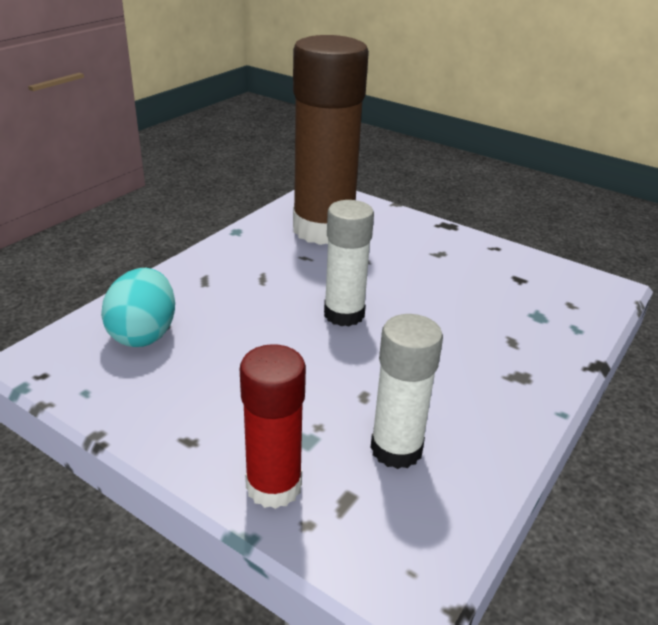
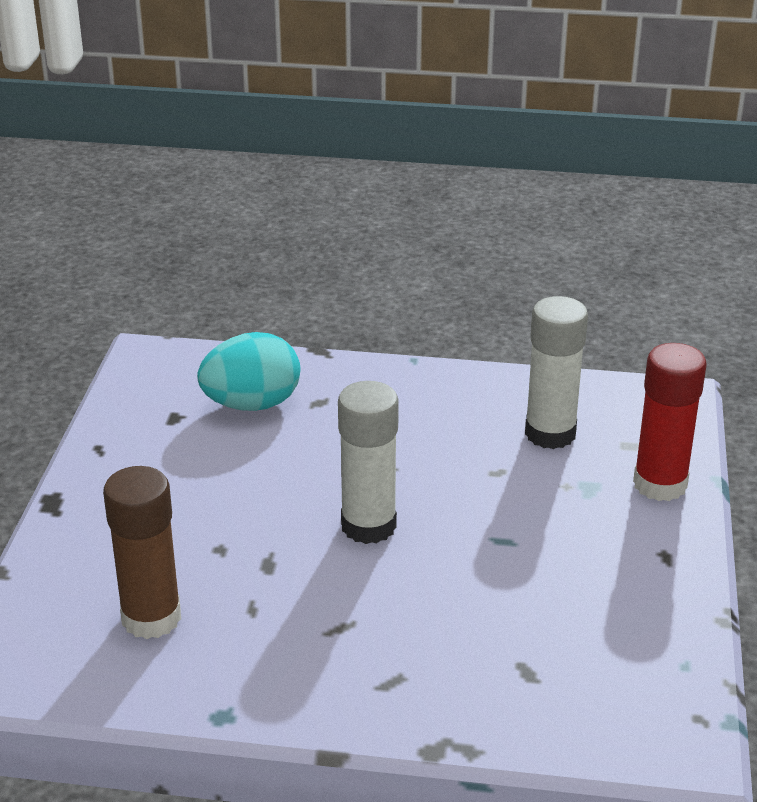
camera: 115 degrees left, 0 degrees up
(144, 334) = (554, 673): turquoise egg -> turquoise egg (252, 404)
(323, 229) = (151, 618): brown glue stick -> brown glue stick, size x0.54

